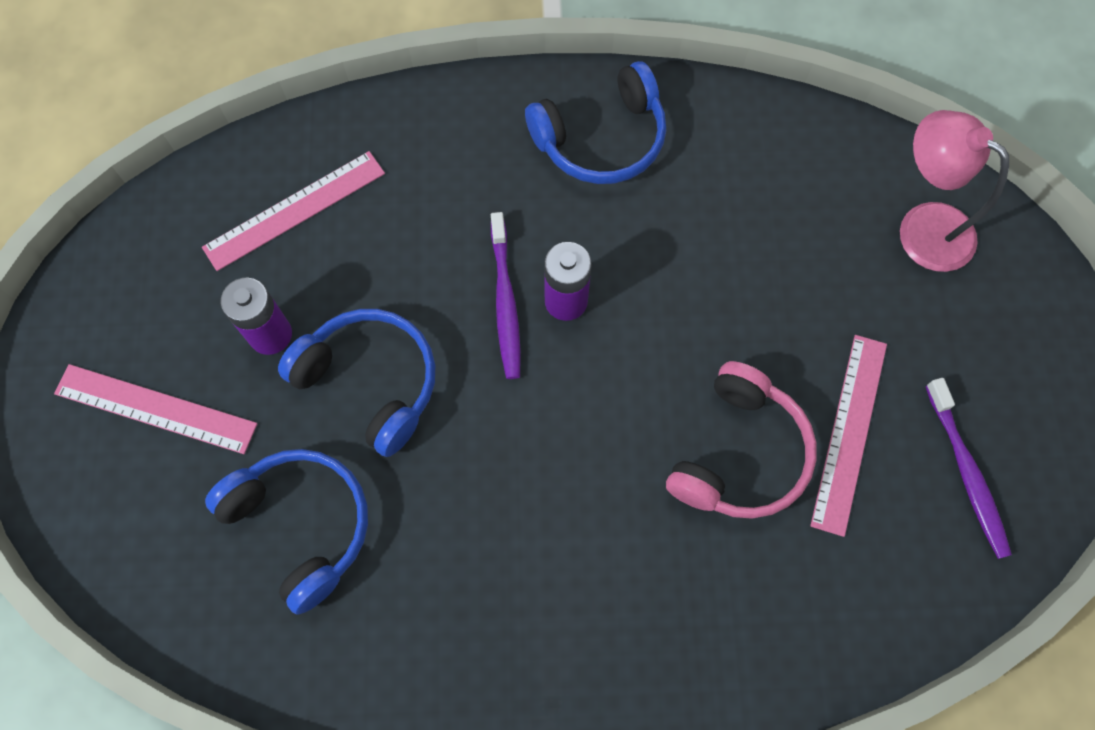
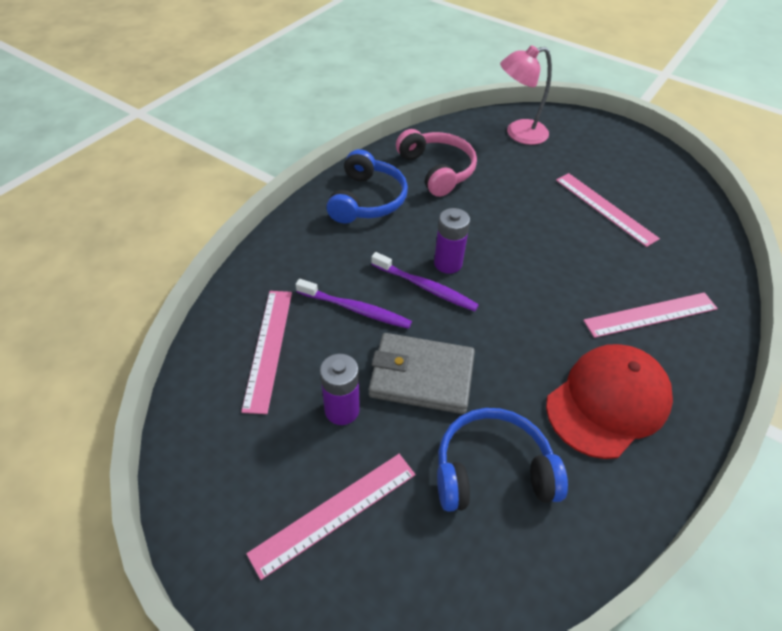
camera: 55 degrees left, 20 degrees down
(370, 382) = (422, 376): blue headphones -> grey wallet
(482, 602) = (608, 402): none -> red cap
(673, 589) = (650, 314): none -> pink ruler
(739, 454) = (589, 249): pink headphones -> pink headphones (437, 170)
(966, 472) = (651, 186): purple toothbrush -> purple toothbrush (355, 309)

